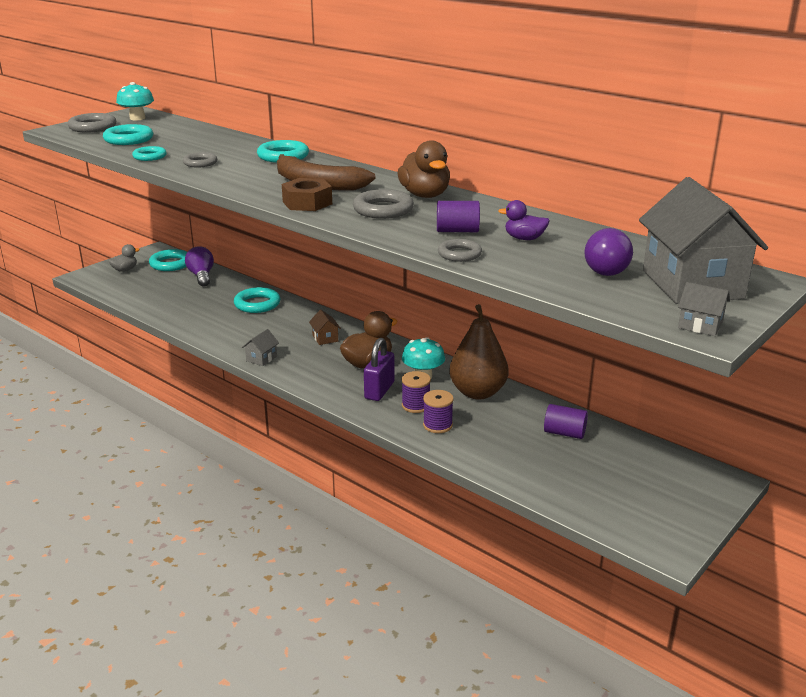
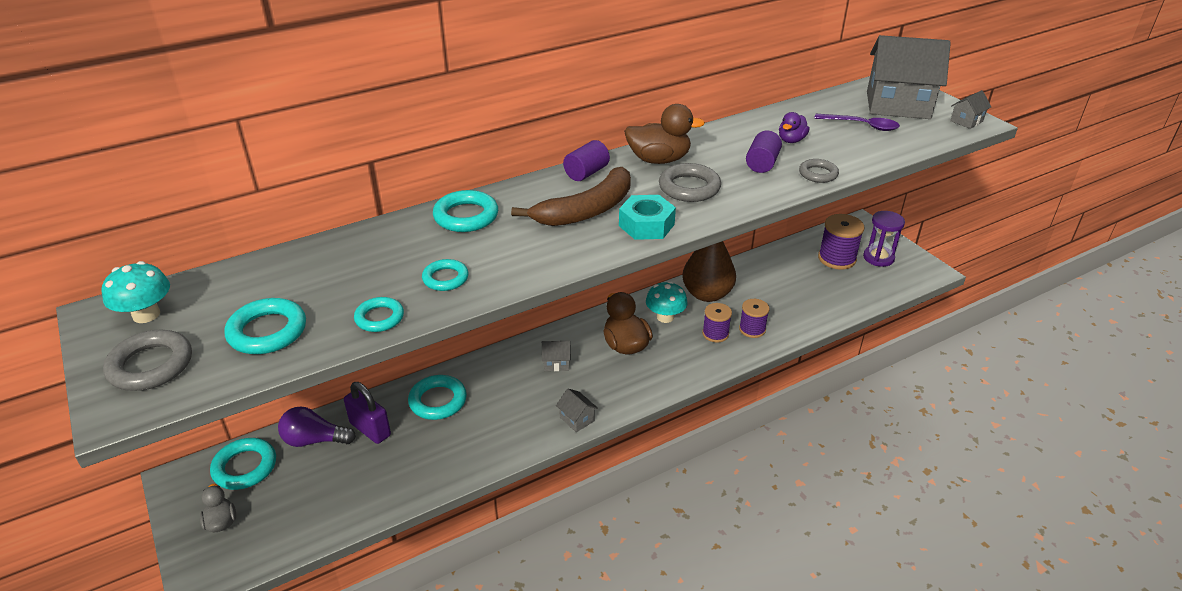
camera: 70 degrees left, 10 degrees up
(200, 163) = (445, 278): grey ring -> turquoise ring
(307, 203) = (646, 225): brown nut -> turquoise nut
(325, 338) = (556, 363): brown house -> grey house
(379, 390) = (680, 349): purple padlock -> purple padlock (370, 429)
(564, 433) = (784, 269): purple cylinder -> purple cylinder (586, 173)
(604, 268) = (862, 126): purple light bulb -> purple spoon
(622, 468) = (837, 258): none -> purple spool
(656, 501) = (878, 258): none -> purple hourglass

